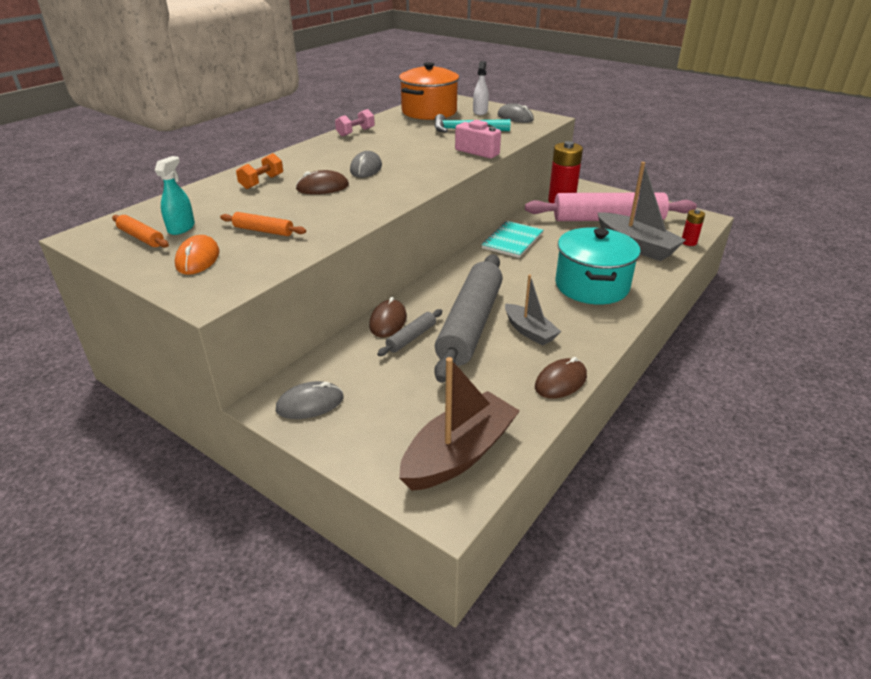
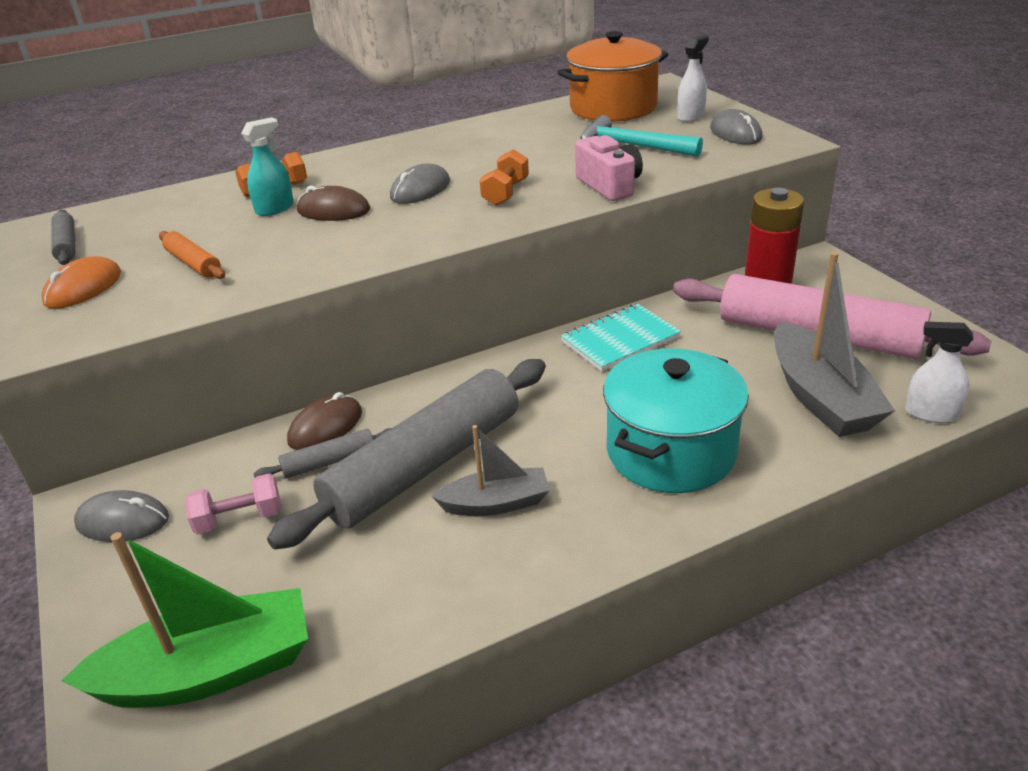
camera: 30 degrees right, 0 degrees up
(141, 237) = (67, 245): orange rolling pin -> grey rolling pin
(181, 228) = (118, 240): turquoise spray bottle -> turquoise spray bottle (275, 208)
(355, 132) = (474, 129): pink dumbbell -> pink dumbbell (239, 519)
(423, 163) = (506, 193): none -> orange dumbbell
(459, 454) = (209, 671): brown boat -> green boat
(529, 331) = (496, 503): grey boat -> grey boat turned 90 degrees counterclockwise
(560, 381) = (458, 607): brown mouse -> none
(688, 242) = (931, 413): red battery -> white spray bottle

